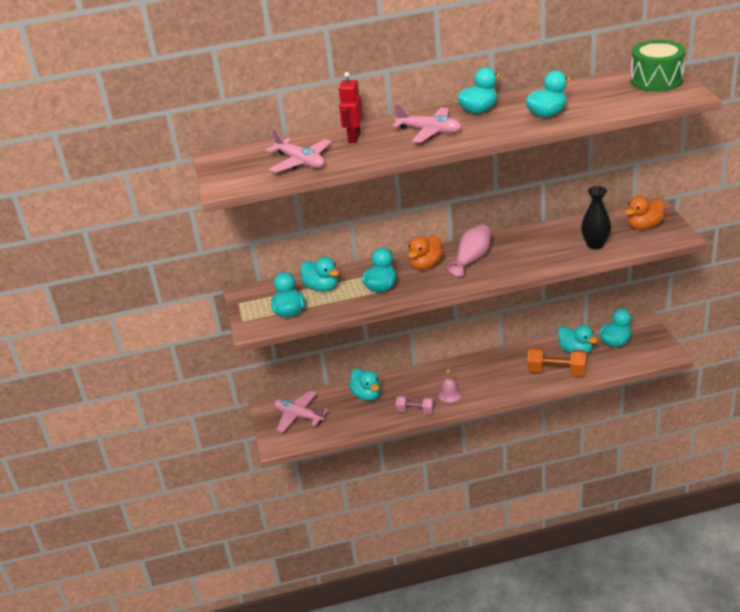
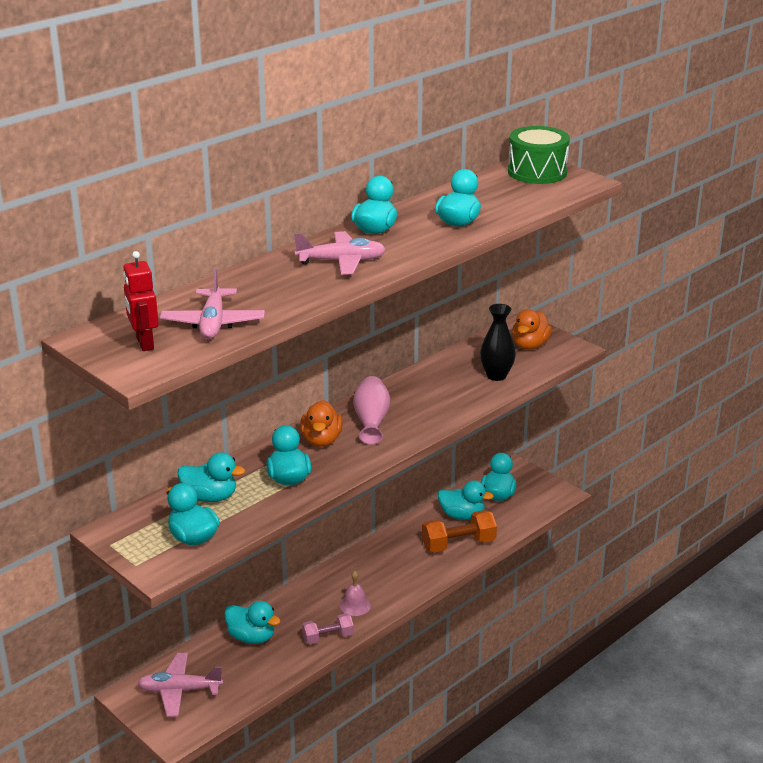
camera: 35 degrees left, 5 degrees down
(300, 162) = (213, 323): pink plane -> pink plane turned 75 degrees clockwise
(354, 138) = (252, 284): red robot -> red robot (144, 343)

